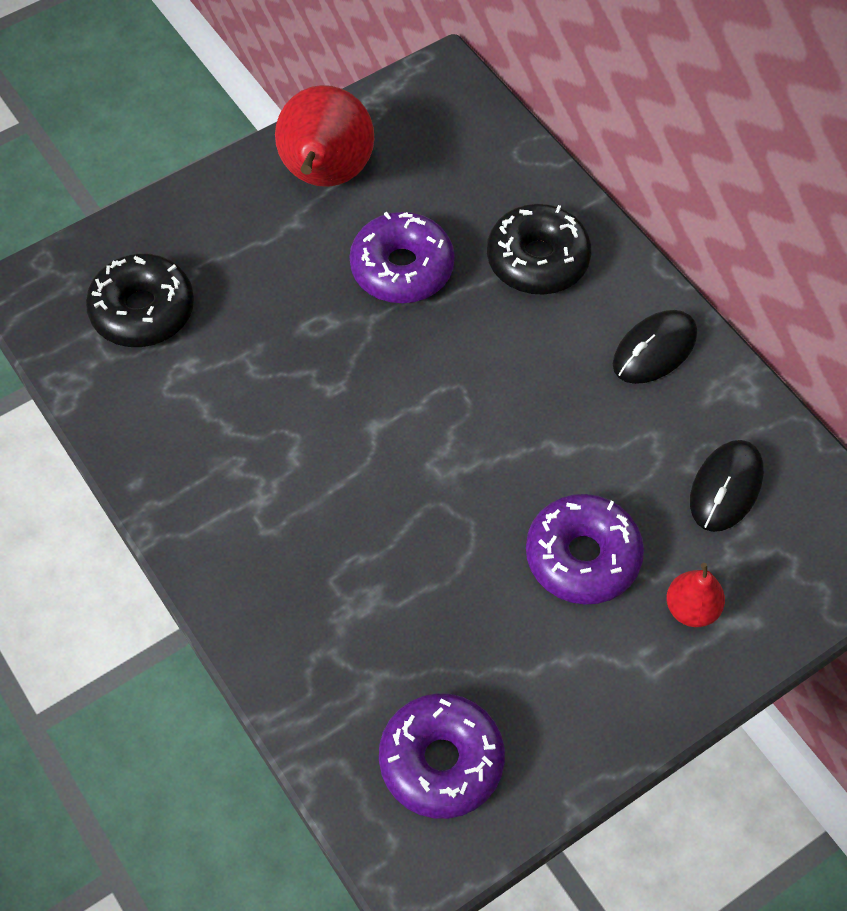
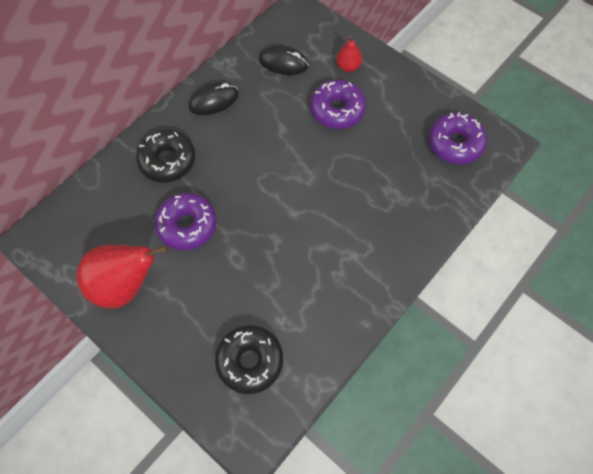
camera: 105 degrees left, 5 degrees up
(654, 350) = (214, 100): black mouse -> black mouse turned 60 degrees counterclockwise

